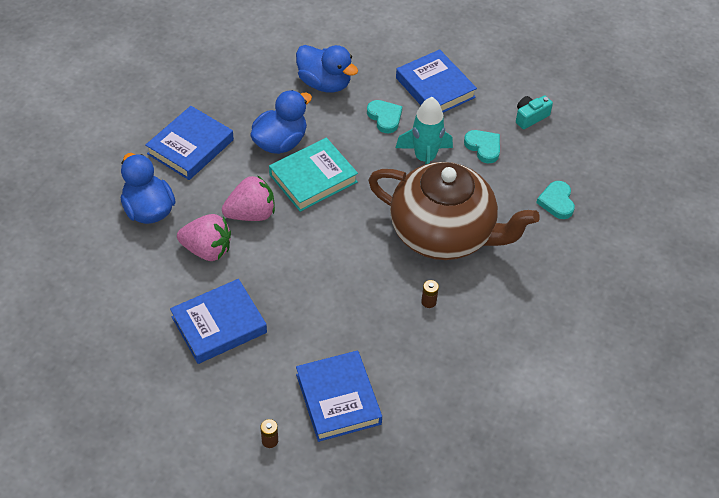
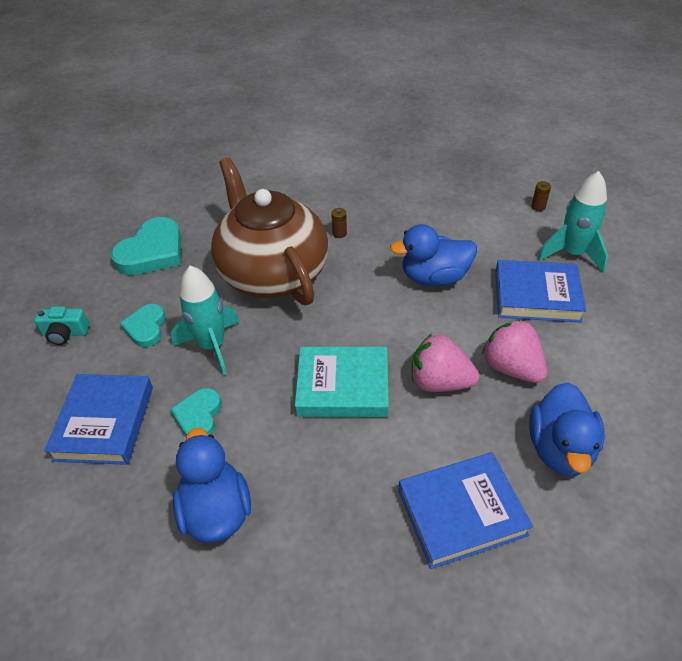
camera: 140 degrees left, 5 degrees down
(209, 391) = (572, 254): none -> turquoise rocket
(280, 142) = (343, 452): blue duck -> blue duck (434, 277)
(338, 399) = (467, 208): blue book -> none
(556, 202) = (152, 252): turquoise heart -> turquoise heart, size x1.70

